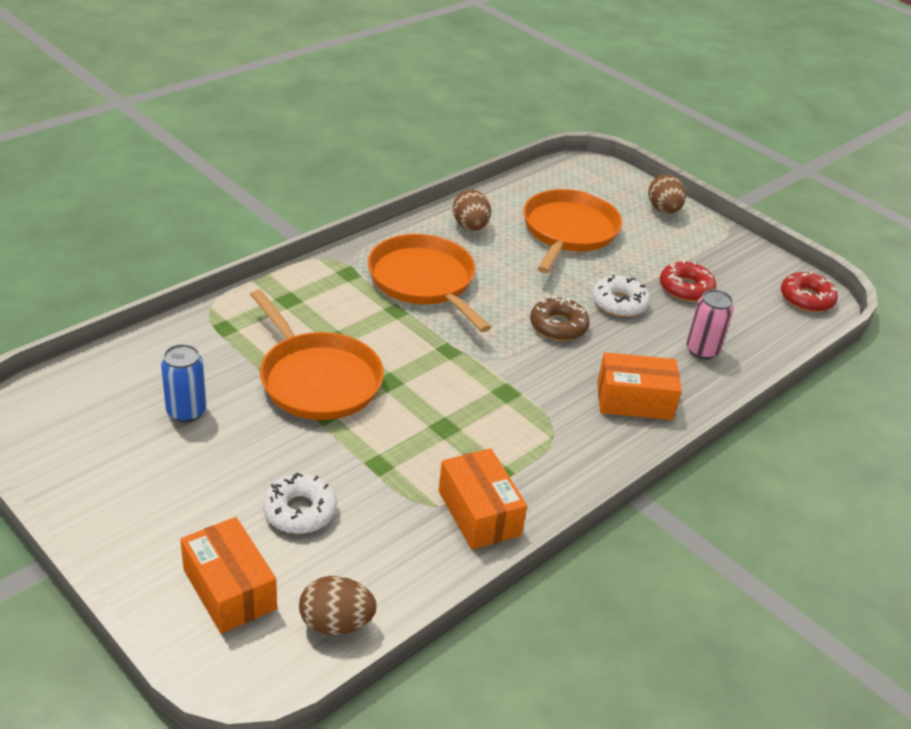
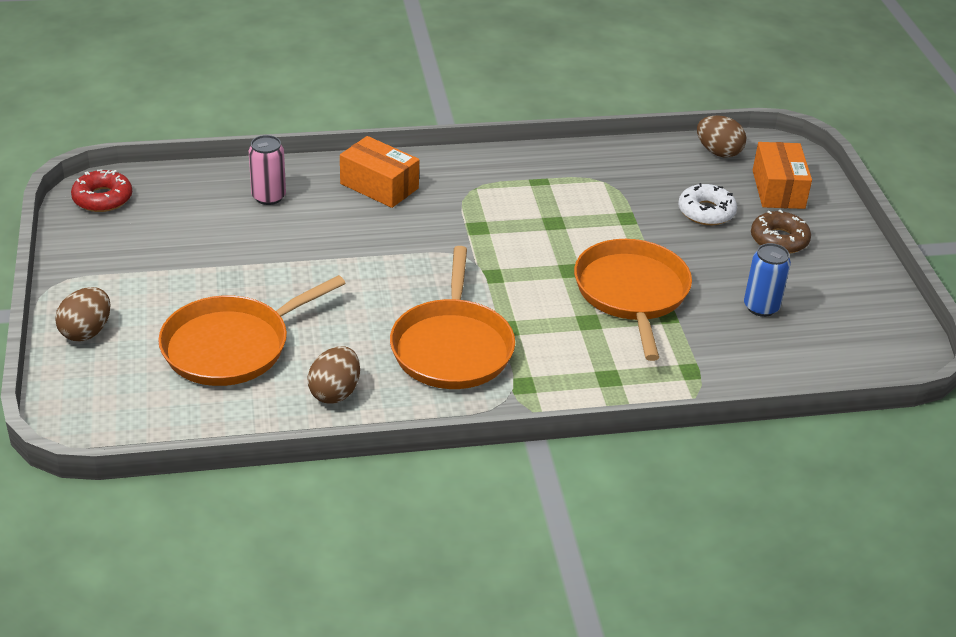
camera: 145 degrees left, 0 degrees up
(479, 513) = (578, 167): orange box -> none
(558, 326) = (369, 259): brown donut -> brown donut (779, 240)
(619, 303) = (284, 257): white donut -> none
(686, 288) = (200, 247): red donut -> none

